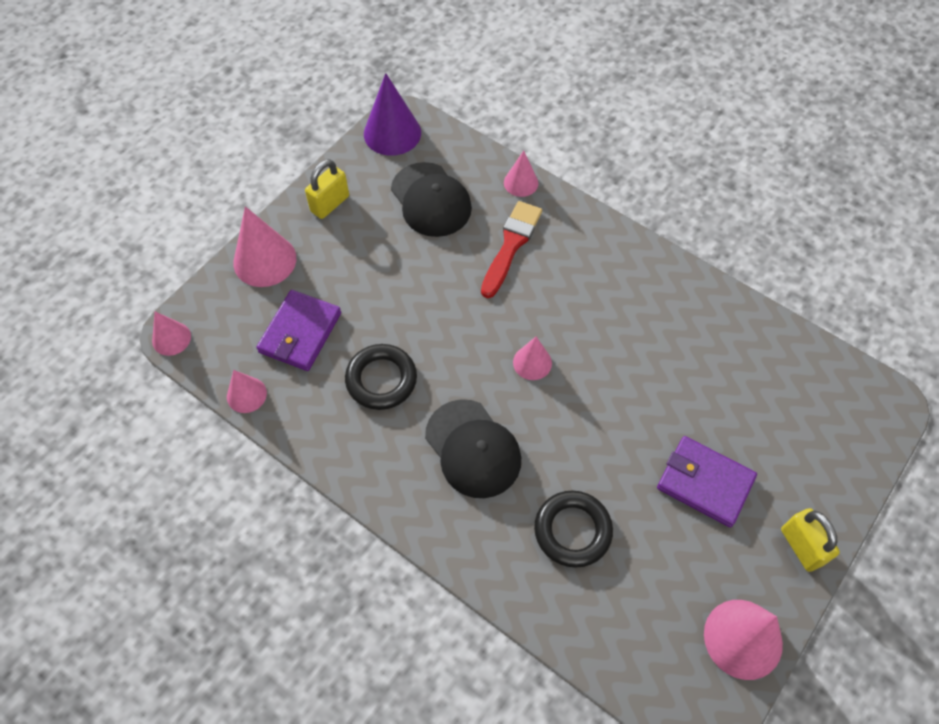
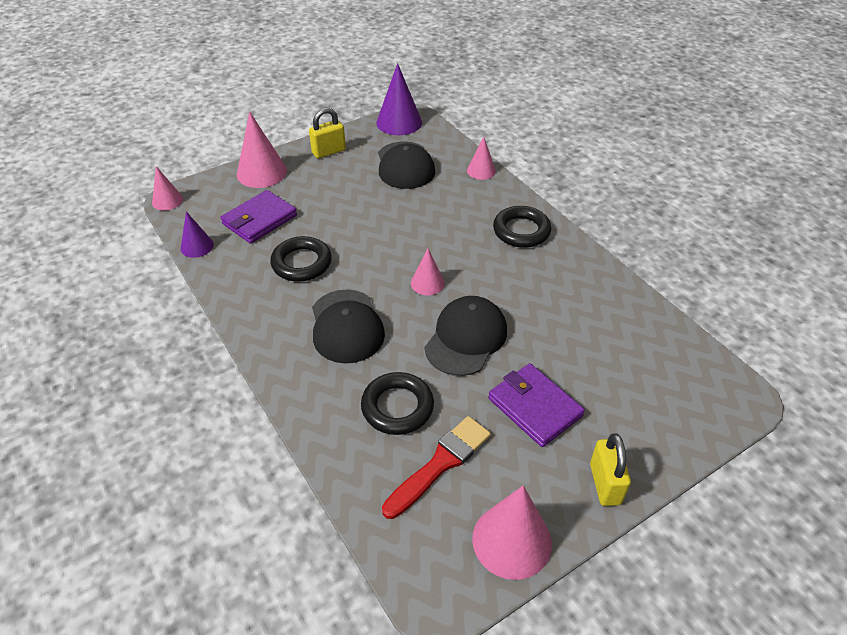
camera: 20 degrees right, 15 degrees down
(246, 395) = (197, 246): pink cone -> purple cone
(511, 245) = (452, 206): red brush -> red brush (440, 464)
(601, 258) = (521, 231): none -> black ring
(603, 422) = (466, 338): none -> black cap

